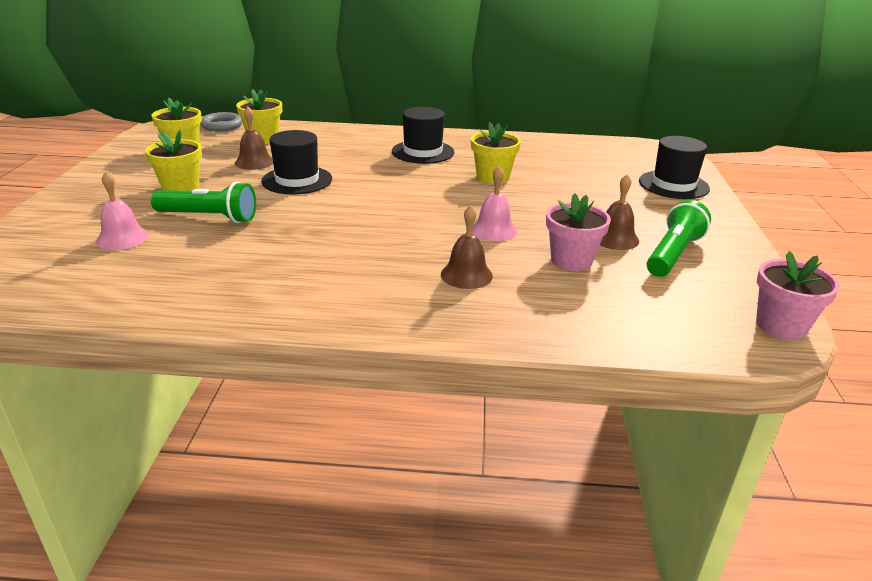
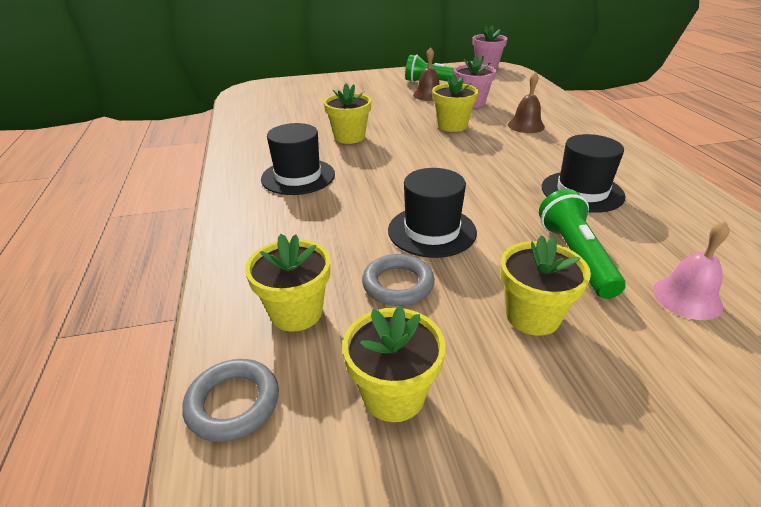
camera: 105 degrees left, 5 degrees up
(254, 162) = (398, 284): brown bell -> grey ring
(493, 230) = (452, 126): pink bell -> yellow flower pot
(673, 185) = (324, 85): black hat -> black hat (582, 191)

